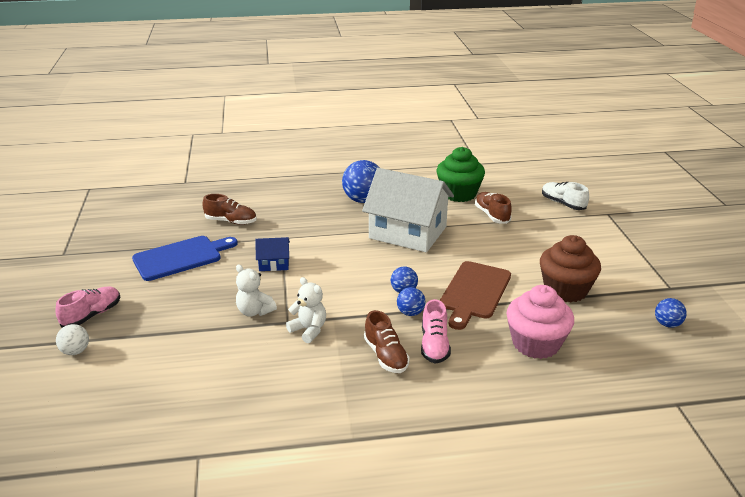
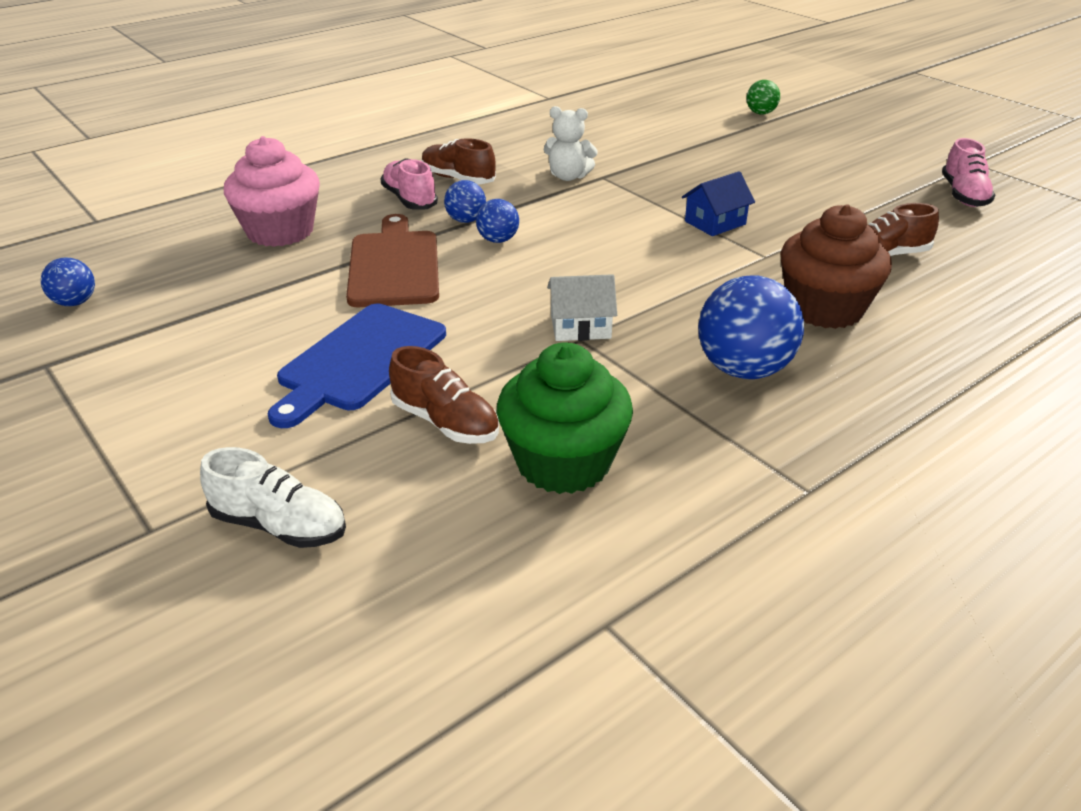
camera: 150 degrees right, 5 degrees up
(75, 351) = (760, 113): white ball -> green ball
(92, 315) = (807, 133): pink shoe -> pink shoe (963, 195)
(181, 257) = (841, 197): blue cutting board -> blue cutting board (358, 360)
(254, 311) = (652, 175): white teddy bear -> none
(408, 232) = (580, 326): white house -> white house, size x0.43
(565, 290) = (247, 308): brown cupcake -> brown cupcake (824, 309)

